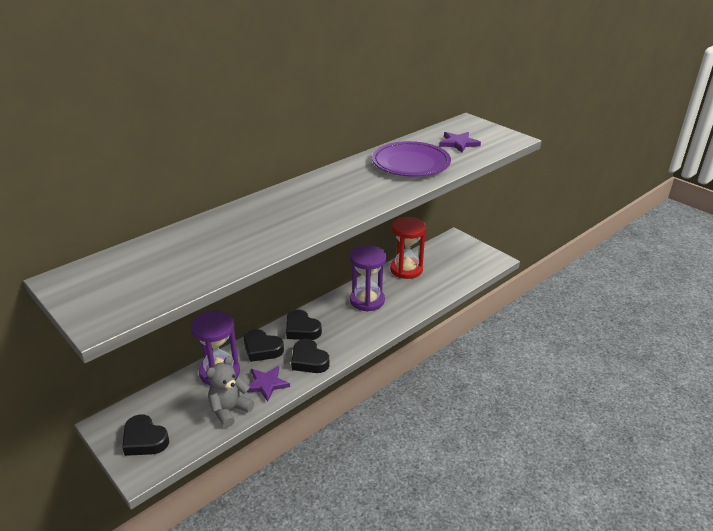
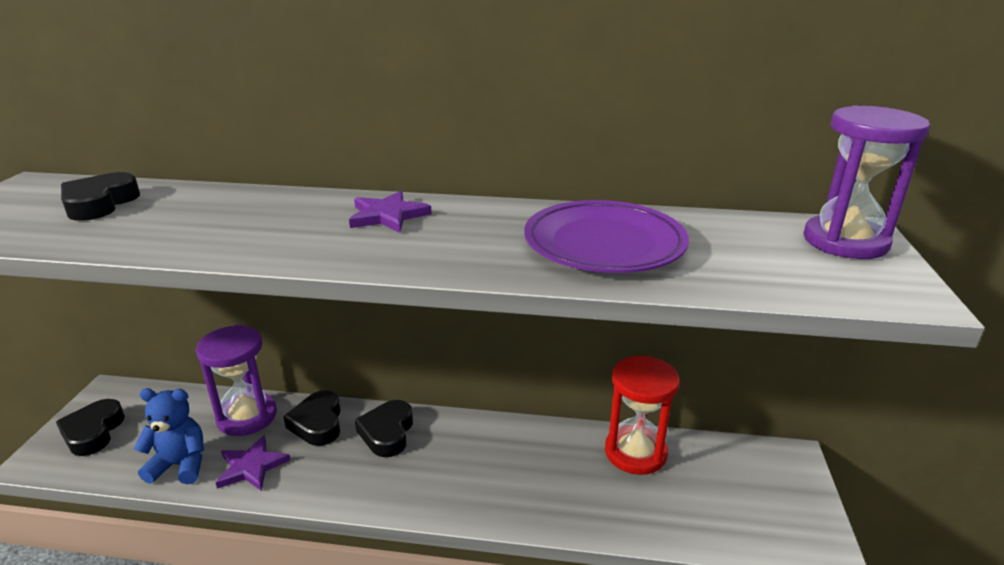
camera: 50 degrees right, 5 degrees down
(229, 410) = (180, 465): grey teddy bear -> blue teddy bear
(309, 360) = (329, 477): black heart -> black heart (100, 204)
(367, 300) = (514, 455): purple hourglass -> purple hourglass (845, 241)
(458, 143) = (760, 253): purple star -> purple star (388, 215)

